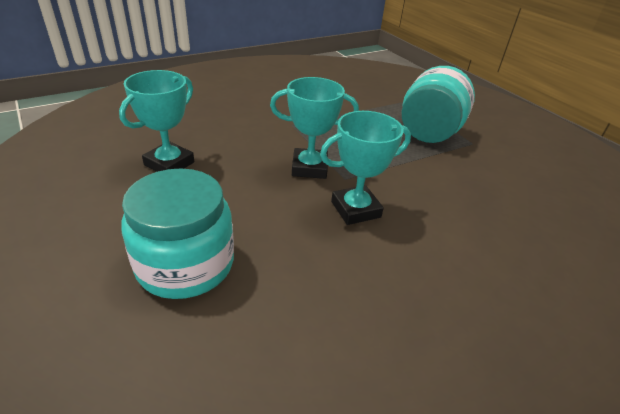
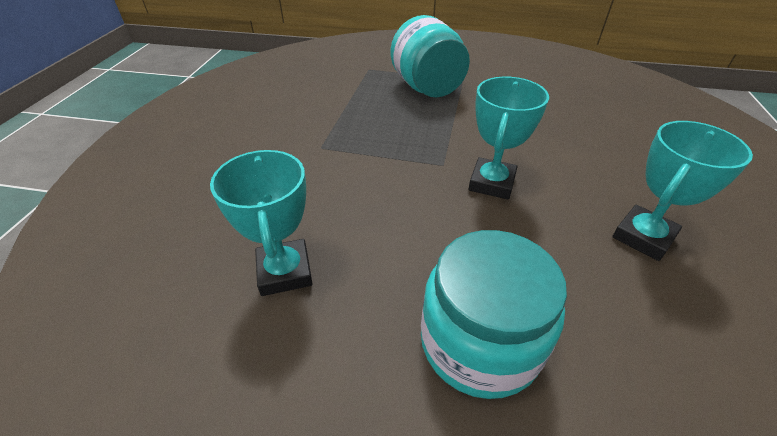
camera: 45 degrees left, 5 degrees up
(309, 168) = (405, 175): turquoise trophy -> turquoise trophy (643, 237)

